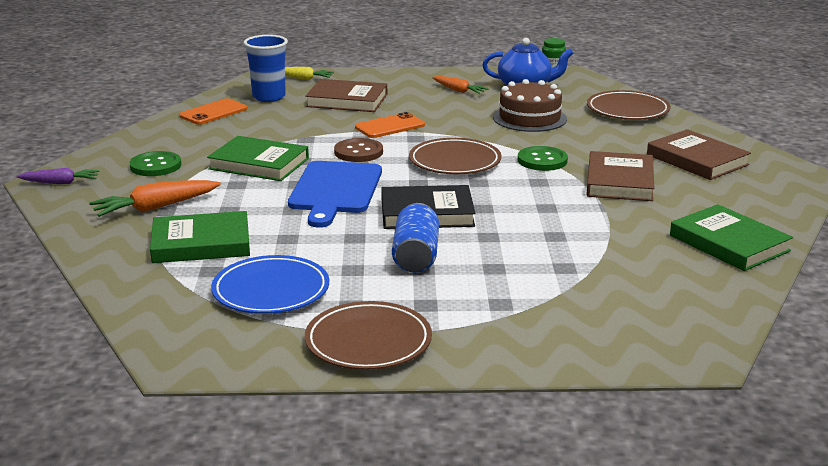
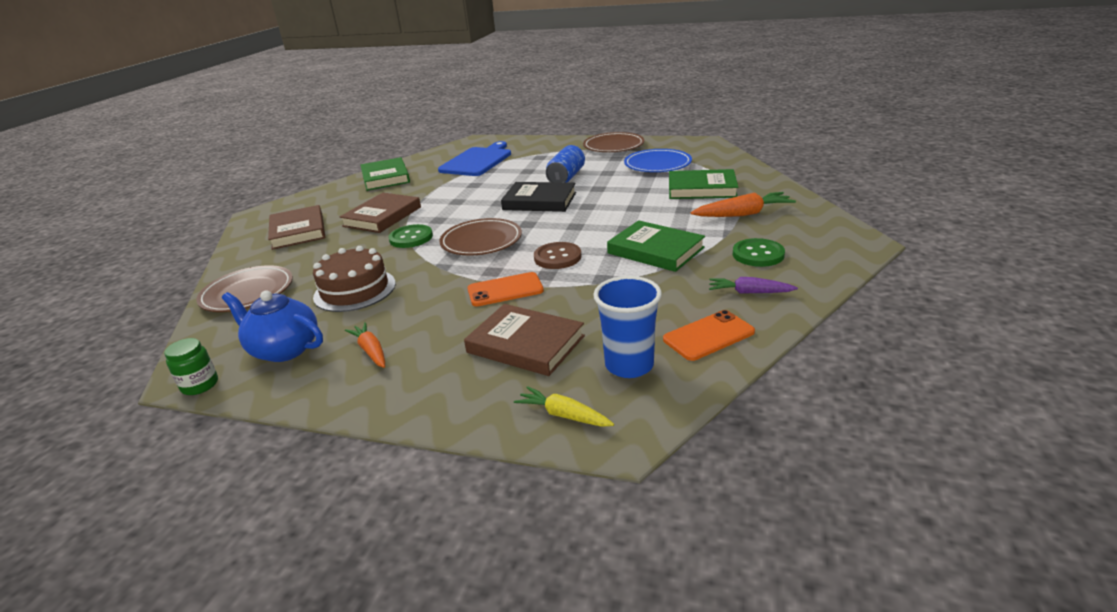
camera: 160 degrees left, 5 degrees up
(60, 183) = (844, 241): purple carrot -> purple carrot (749, 292)
(335, 190) = (596, 221): blue cutting board -> blue cutting board (477, 161)

